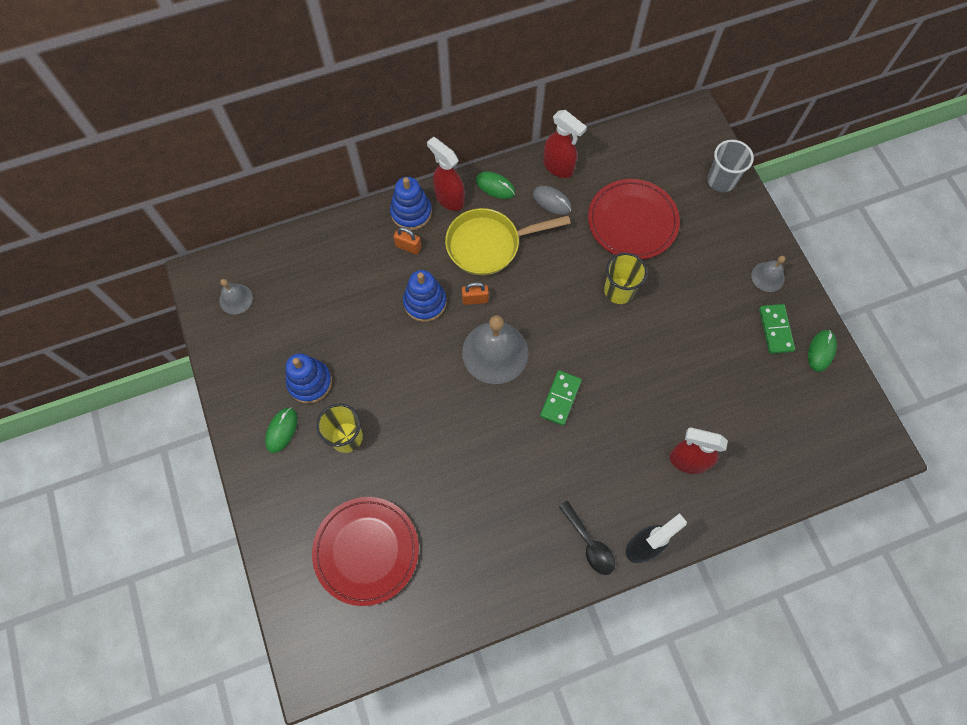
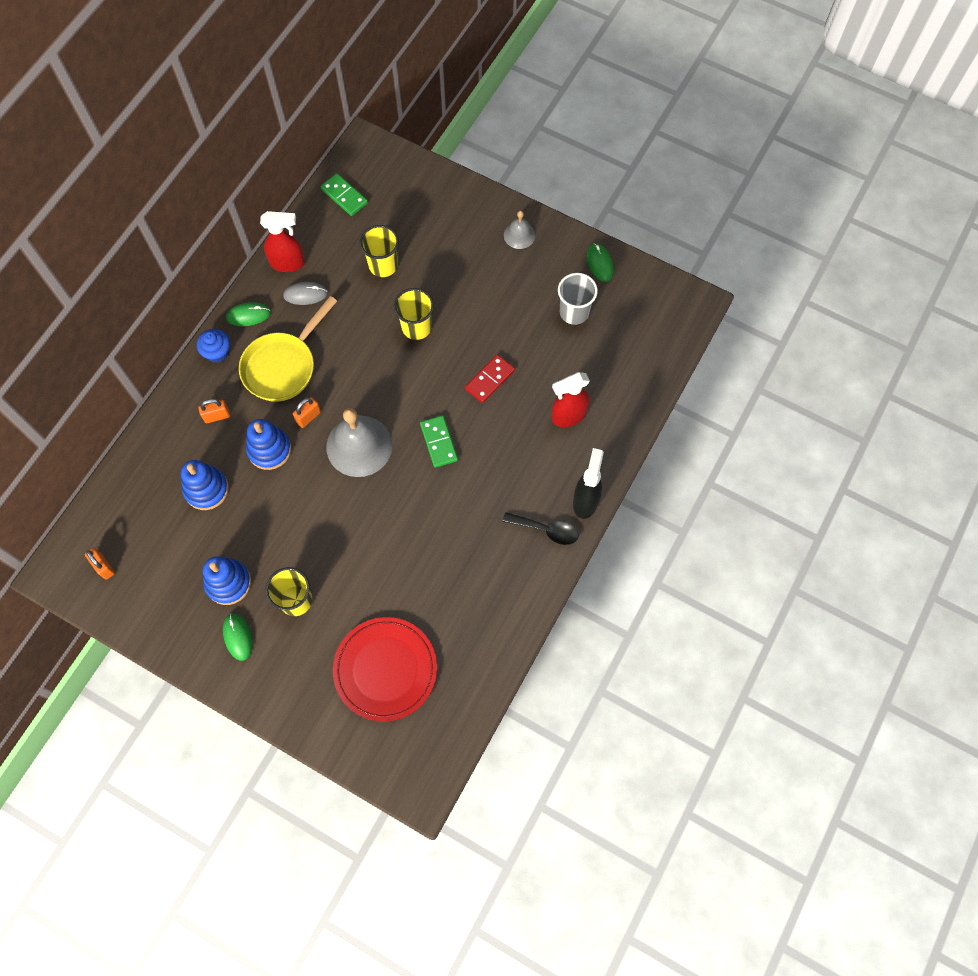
camera: 40 degrees left, 0 degrees up
(236, 299) = (104, 567): grey bell -> orange padlock
(411, 212) = (195, 387): blue stacking toy -> blue stacking toy (206, 489)
(449, 198) = (217, 352): red spray bottle -> blue cupcake
(632, 221) = (383, 265): red plate -> yellow cup
(644, 379) = (490, 380): none -> red domino
(721, 181) = (426, 184): grey cup -> grey cup (574, 312)
(775, 329) = (555, 271): green domino -> green domino (344, 196)

